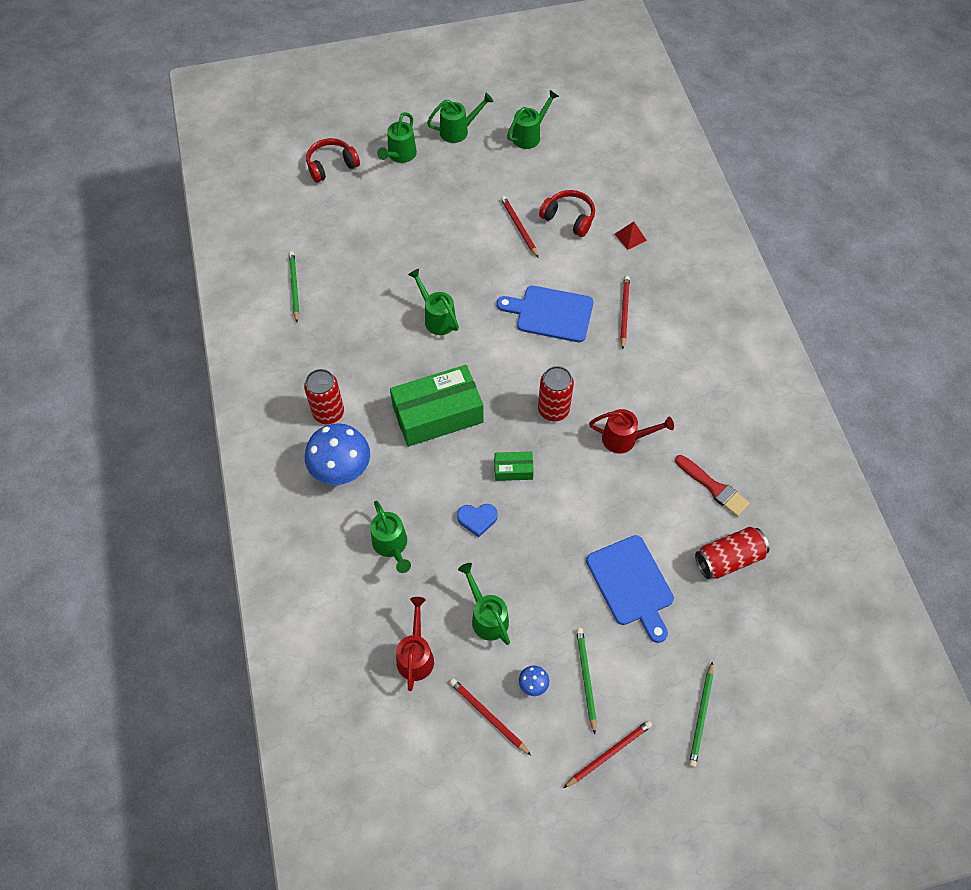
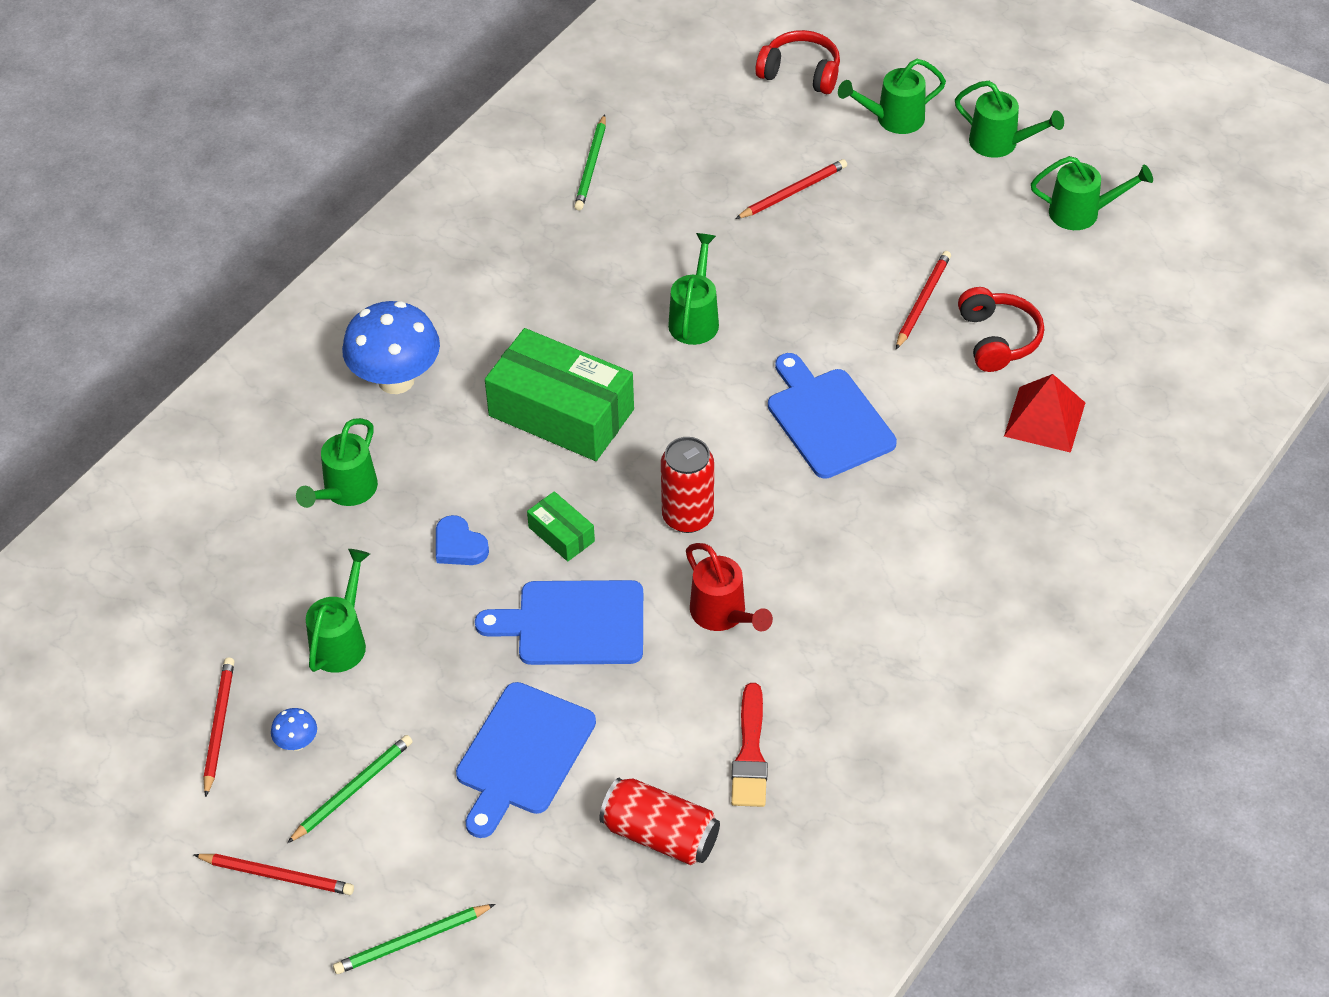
camera: 50 degrees right, 10 degrees down
(294, 287) = (591, 166): green pencil -> green pencil turned 150 degrees clockwise
(328, 413) = (458, 315): red can -> none
(416, 655) = (231, 608): red watering can -> none
(572, 504) = (573, 623): none -> blue cutting board
(624, 312) = (916, 490): red pencil -> red pencil (793, 192)
(630, 237) = (1044, 419): red pyramid -> red pyramid, size x1.66

